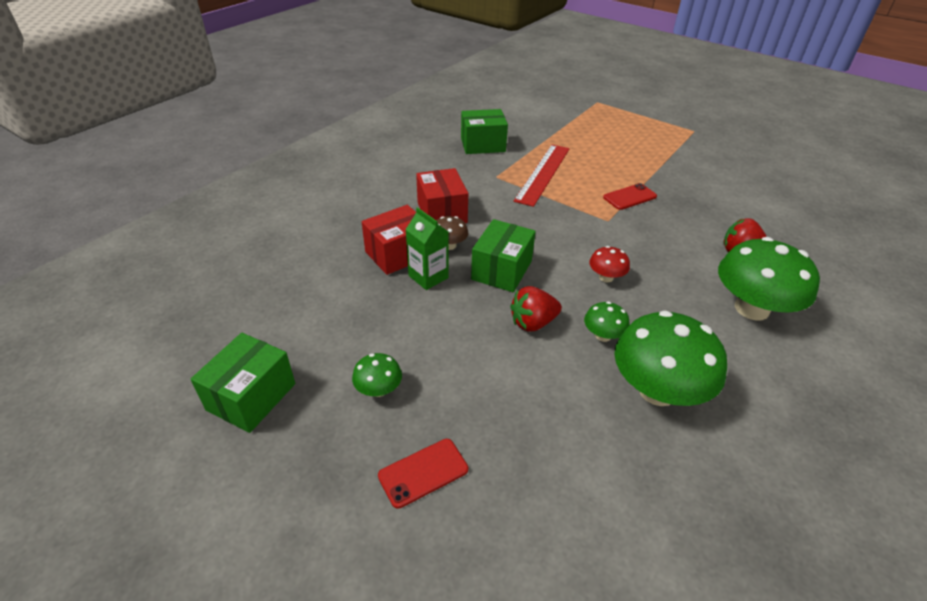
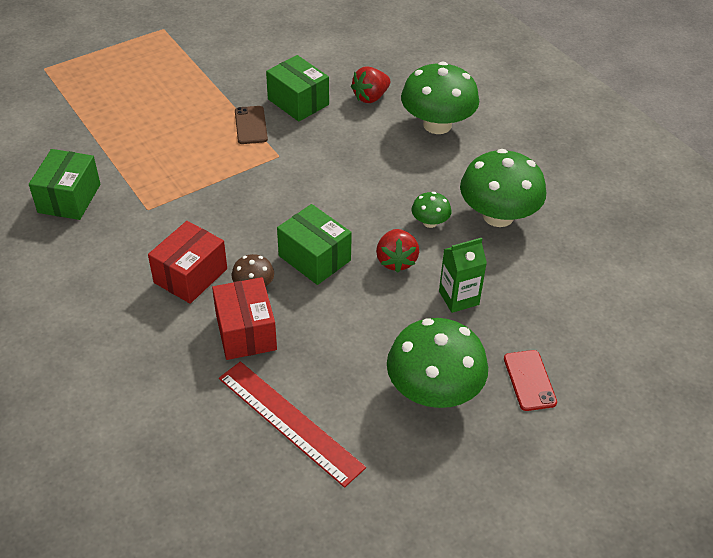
camera: 70 degrees left, 5 degrees up
(251, 396) = (407, 492): green box -> green box (298, 102)
(378, 389) = (434, 391): green mushroom -> green mushroom, size x2.14
(428, 277) = (296, 317): green carton -> green carton (458, 298)
(442, 212) = (190, 275): red box -> red box turned 60 degrees counterclockwise
(543, 173) = (167, 170): red ruler -> red ruler (289, 422)
(606, 277) = (360, 191): red mushroom -> none
(629, 197) = (251, 125): red phone -> brown phone

